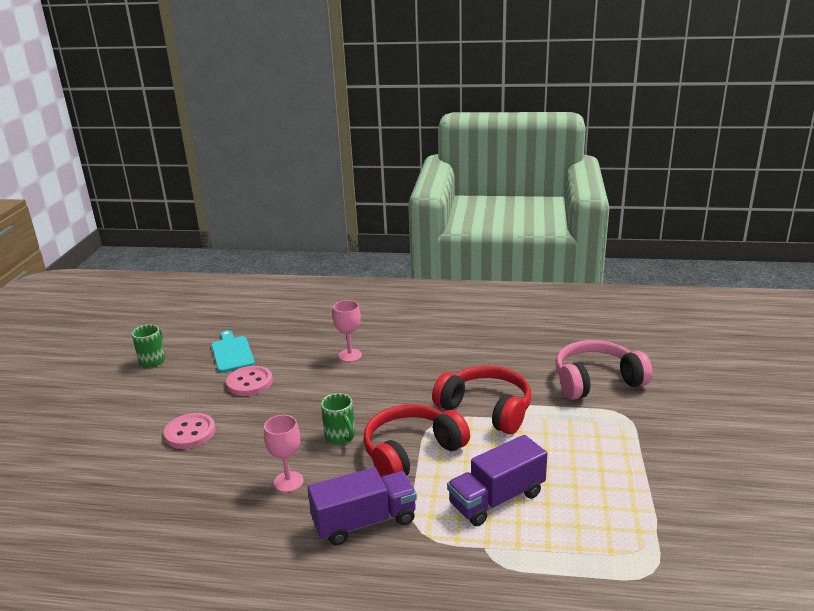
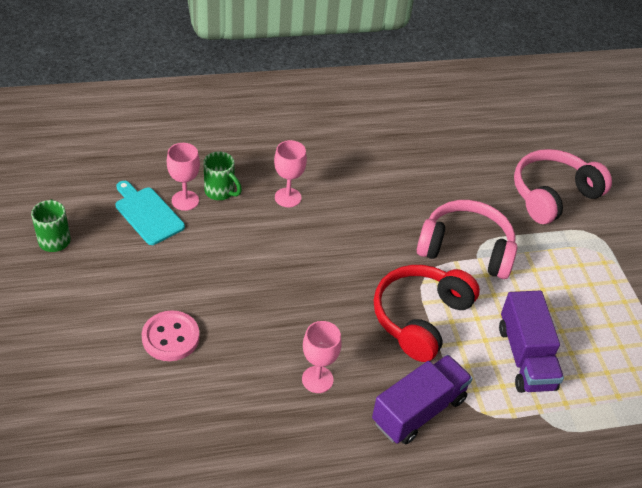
camera: 25 degrees left, 20 degrees up
(249, 382) = (196, 255): pink button -> none
(266, 348) = (185, 200): none -> pink goblet
(340, 437) = (339, 312): green mug -> green mug (220, 192)
(486, 409) = (466, 249): red headphones -> pink headphones
(496, 499) = (525, 357): purple truck -> purple truck turned 45 degrees counterclockwise

